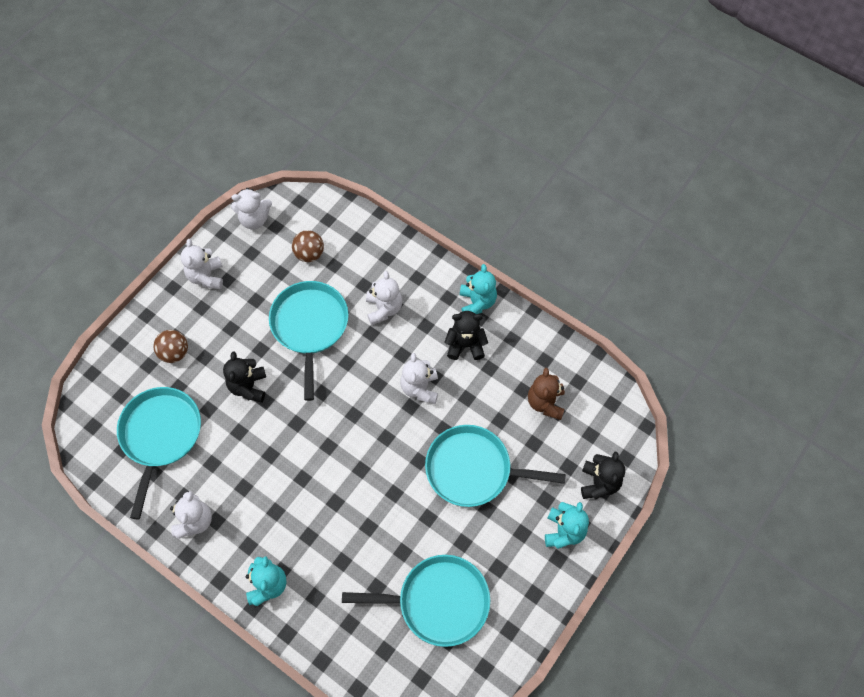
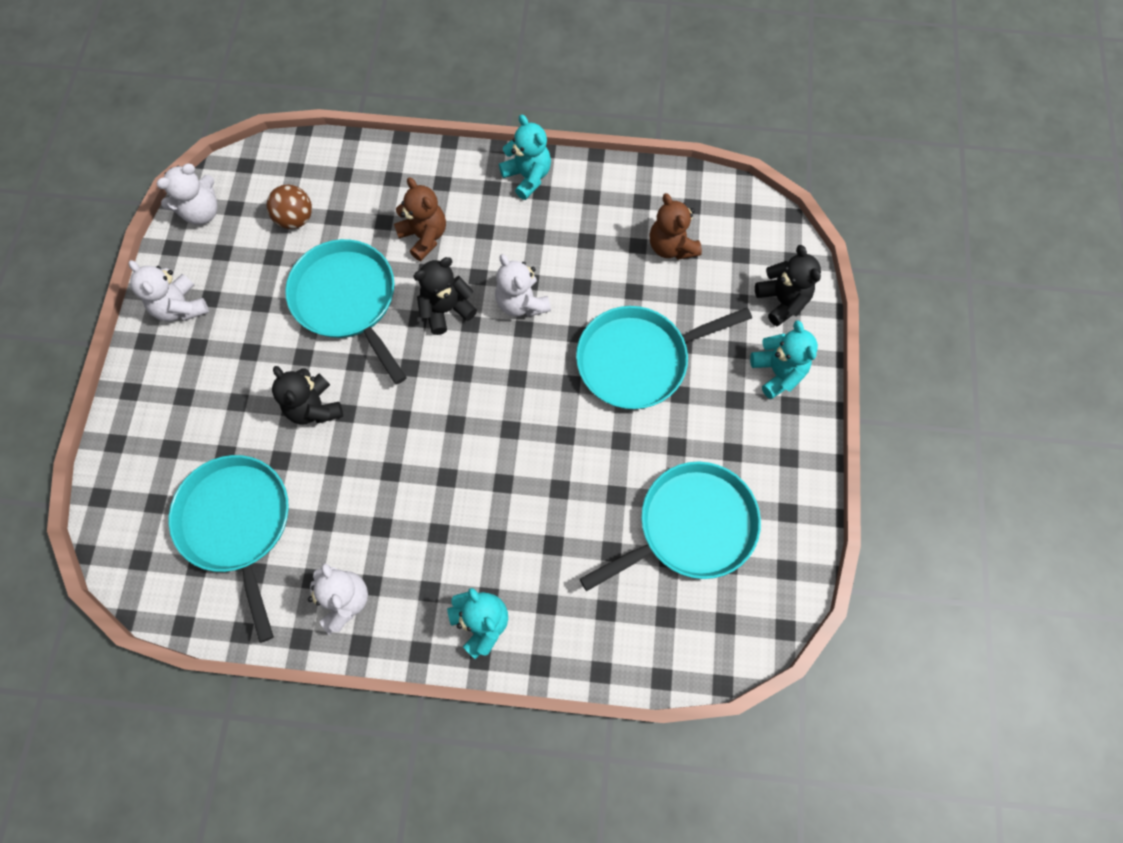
camera: 30 degrees left, 5 degrees up
(174, 353) = (195, 416): brown ball -> none
(384, 309) = (424, 236): white teddy bear -> brown teddy bear
(465, 345) = (543, 229): black teddy bear -> black teddy bear (446, 309)

